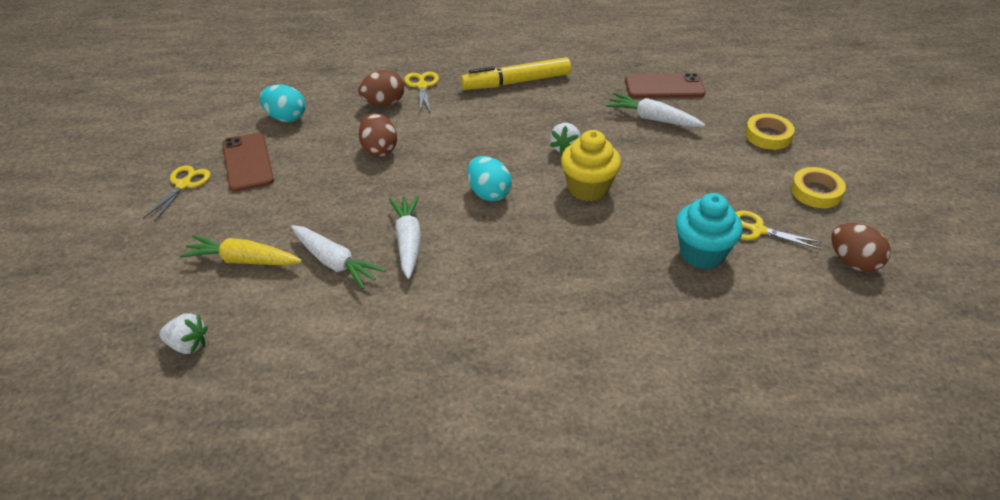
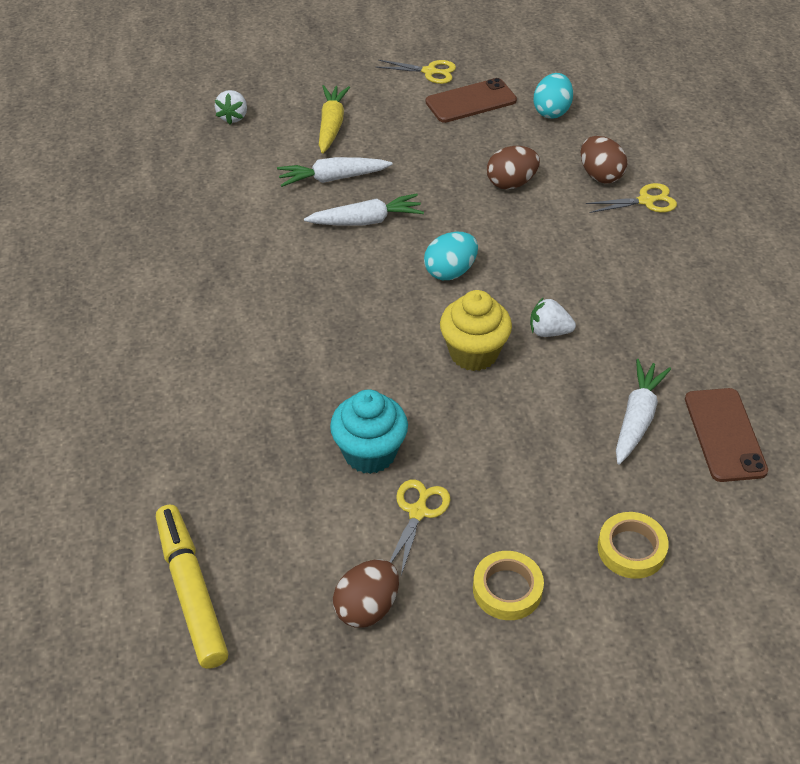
camera: 85 degrees right, 5 degrees up
(335, 263) = (333, 178): white carrot -> white carrot turned 45 degrees clockwise
(516, 82) = (683, 281): yellow marker -> yellow marker (191, 591)

